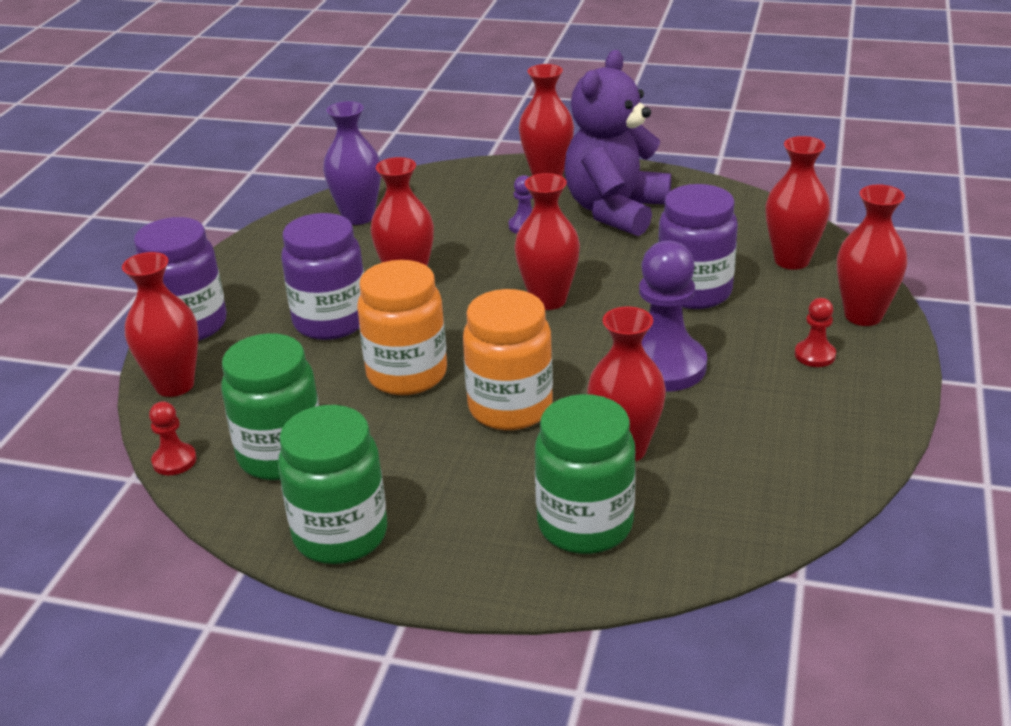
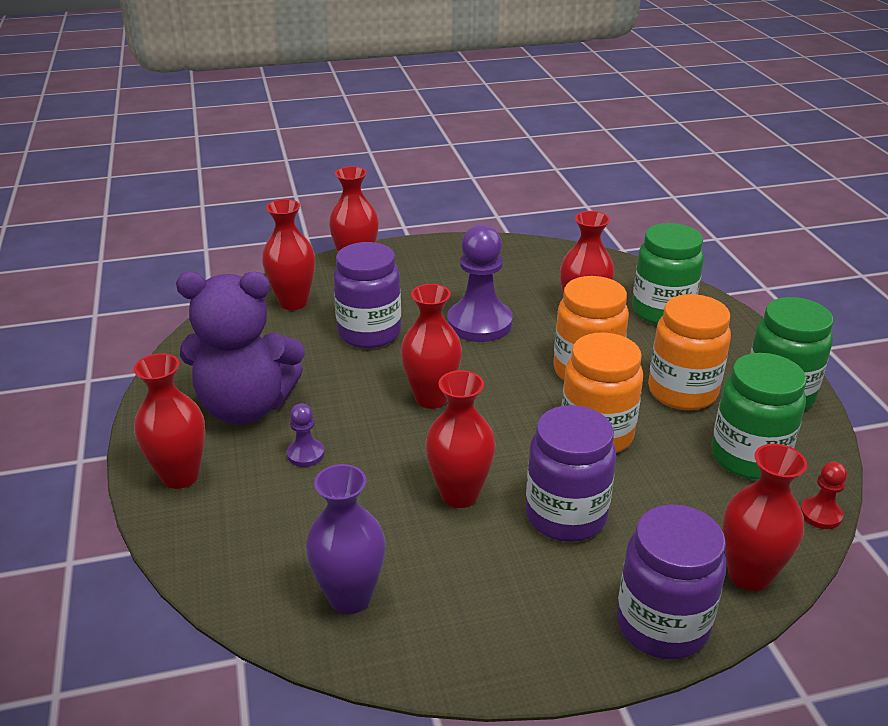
camera: 120 degrees left, 0 degrees up
(415, 461) = (682, 392): none -> orange jar
(814, 355) = (419, 273): red pawn -> none

